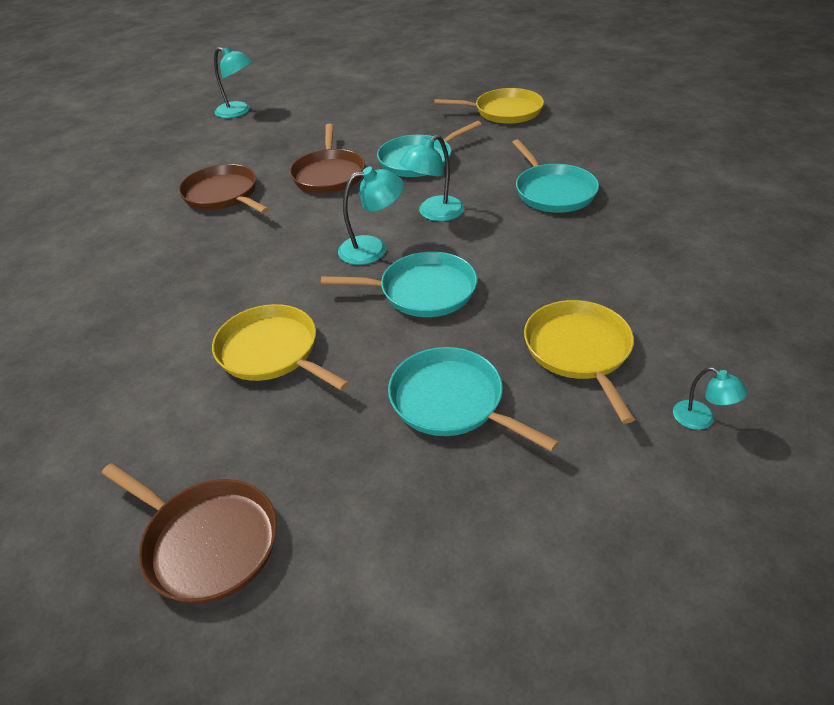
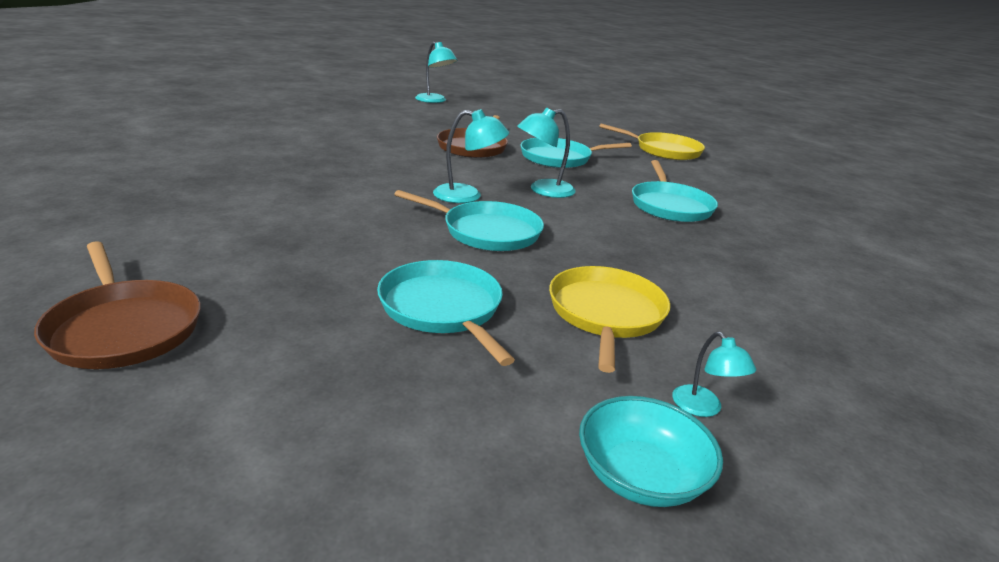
camera: 15 degrees right, 15 degrees down
(223, 195) = (375, 137): brown pan -> none
(272, 352) = (316, 230): yellow pan -> none
(694, 503) = (641, 476): none -> turquoise bowl

